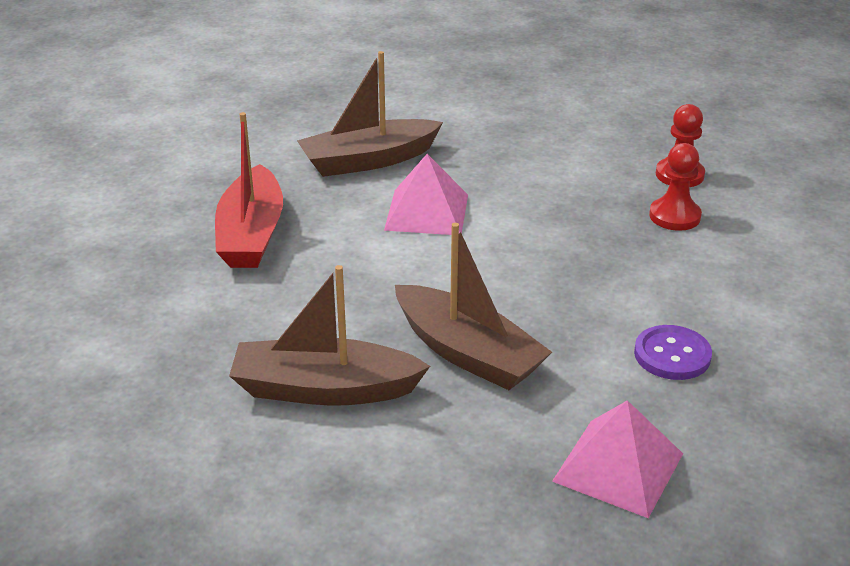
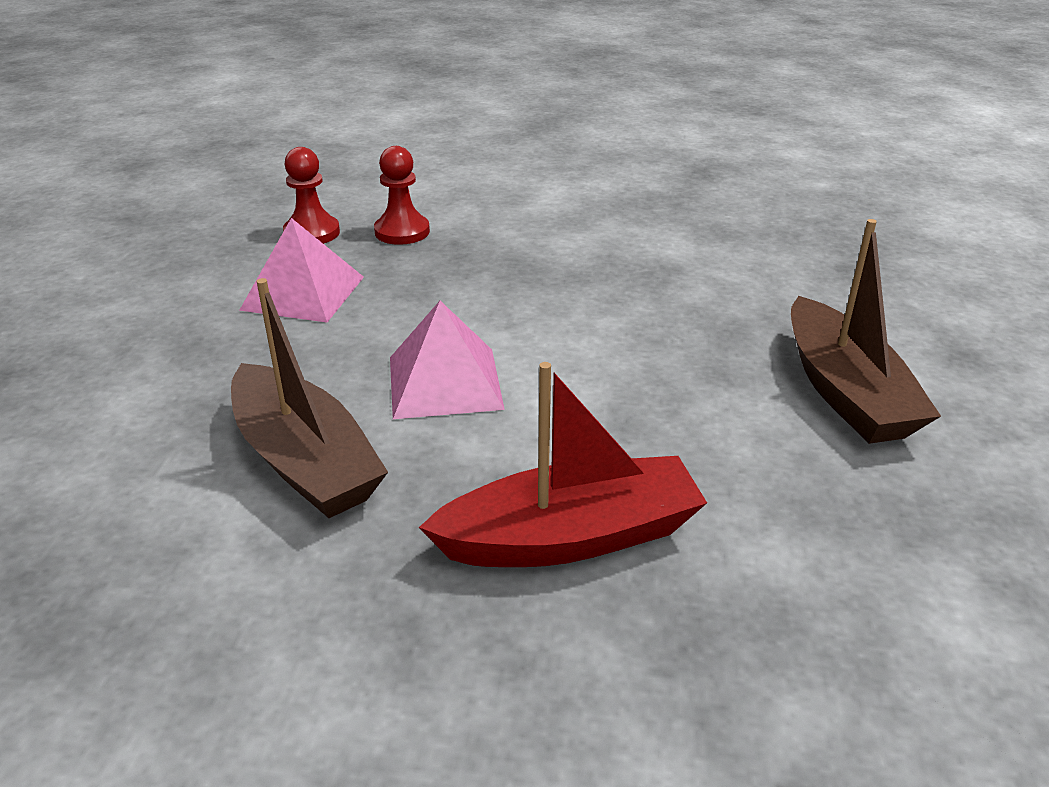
camera: 105 degrees left, 0 degrees up
(468, 353) = (713, 316): brown boat -> none
(618, 467) = (800, 236): pink pyramid -> pink pyramid (303, 293)
(672, 355) = (638, 223): purple button -> none

